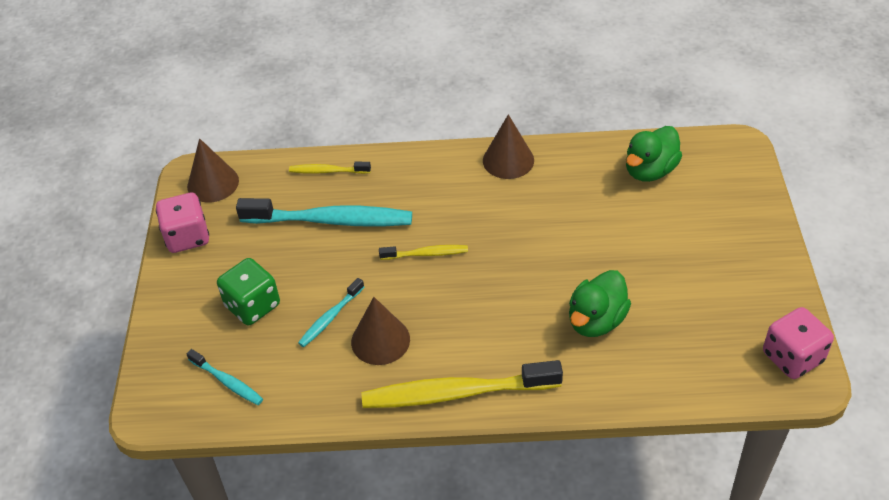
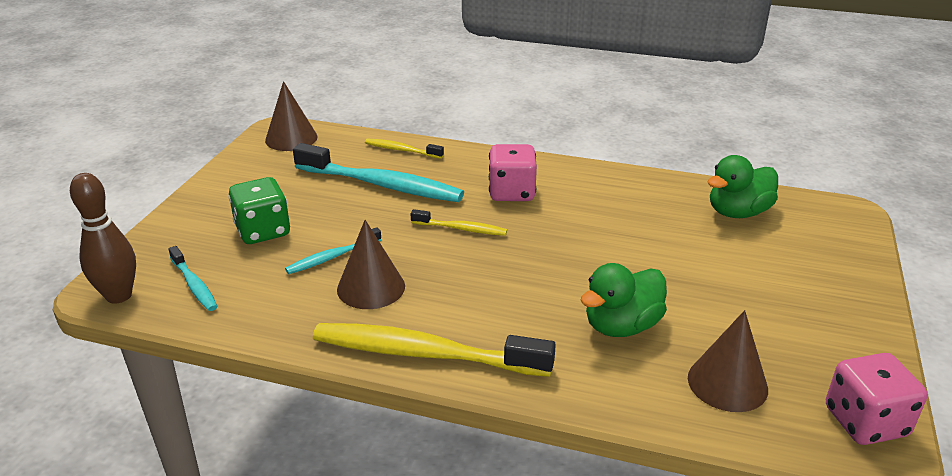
camera: 15 degrees right, 15 degrees down
(168, 412) = (119, 296): none -> brown bowling pin
(187, 237) = (241, 169): pink dice -> pink dice (512, 192)
(508, 160) = (585, 176): brown cone -> brown cone (727, 383)

